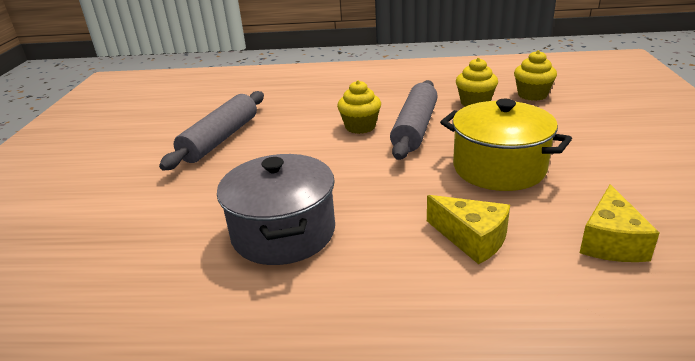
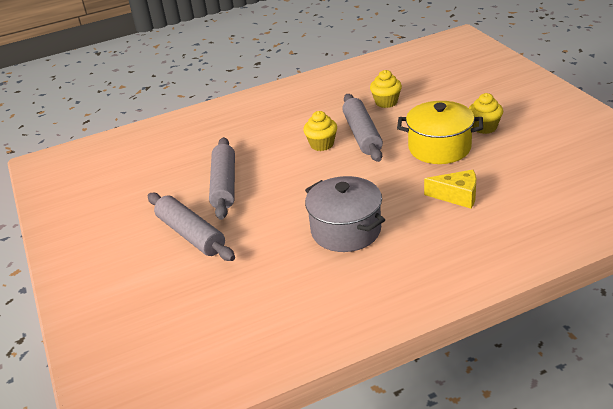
camera: 25 degrees left, 5 degrees up
(129, 178) = (191, 234): none -> grey rolling pin
(532, 95) = (420, 85): yellow cupcake -> yellow cupcake (484, 127)
(610, 241) = (527, 173): yellow cheese -> none

